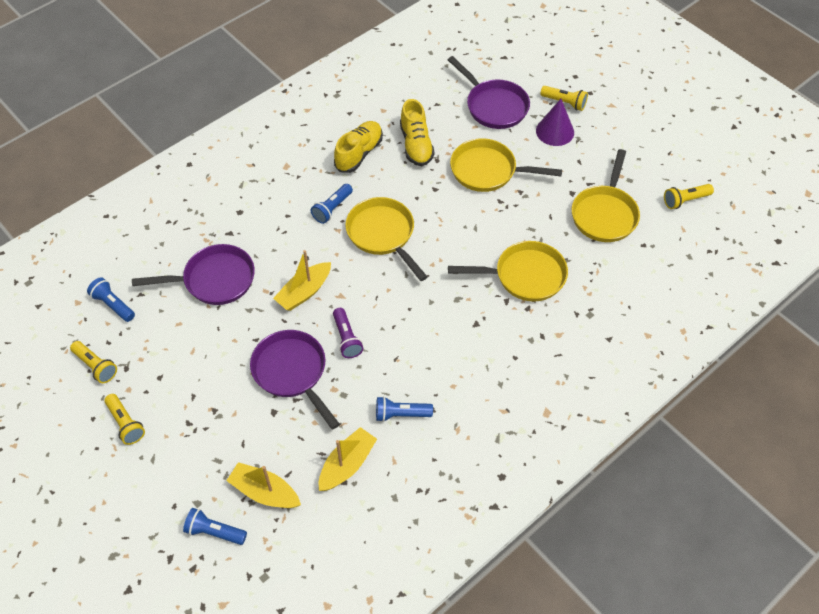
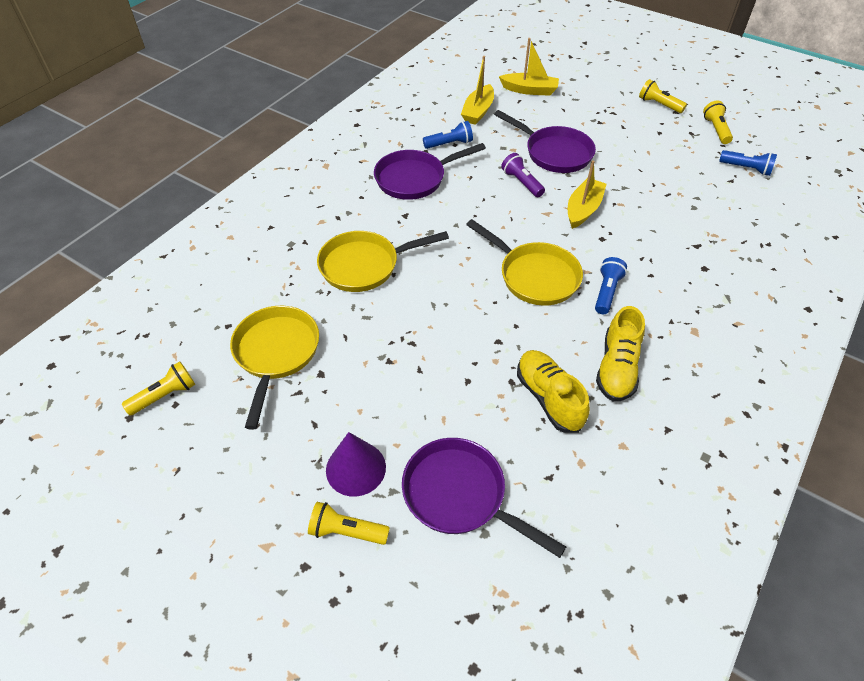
camera: 165 degrees right, 5 degrees down
(96, 366) = (716, 129): yellow flashlight -> yellow flashlight turned 60 degrees clockwise
(214, 280) = (675, 203): purple pan -> purple pan (415, 179)
(214, 531) = (550, 69): blue flashlight -> none
(488, 171) = (438, 380): yellow pan -> none

